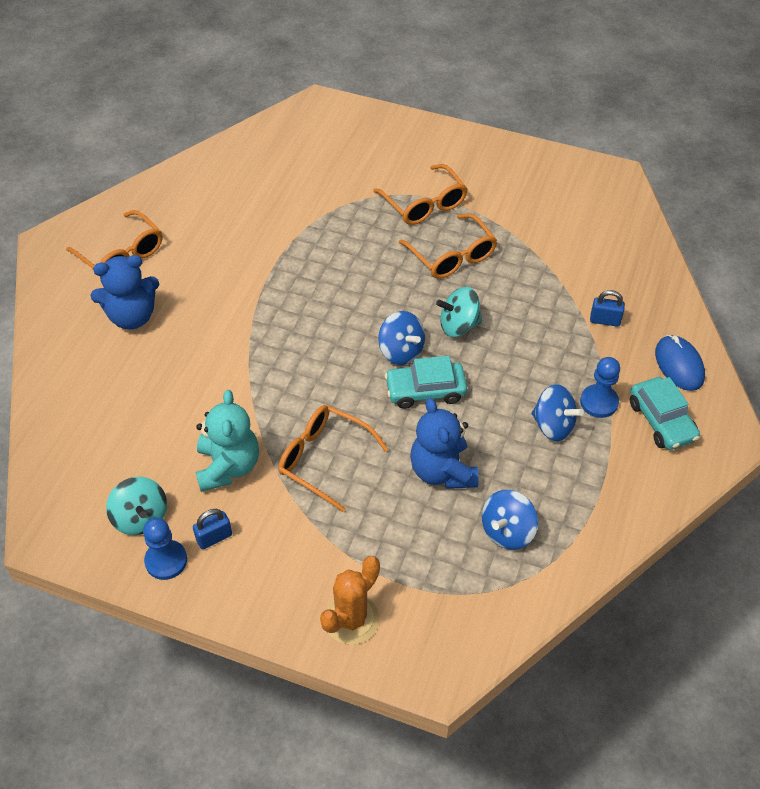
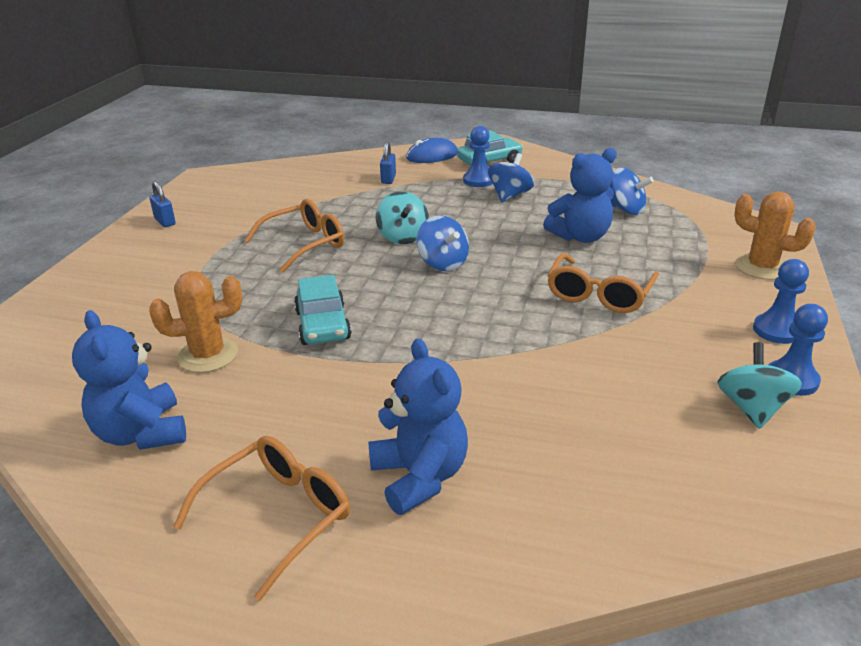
camera: 95 degrees left, 20 degrees down
(140, 517) = (752, 408): turquoise spinning top -> turquoise spinning top turned 45 degrees counterclockwise
(210, 191) = (141, 433): none -> blue teddy bear
(214, 537) = (737, 350): blue padlock -> blue padlock (165, 221)
(228, 466) = (641, 353): turquoise teddy bear -> none
(236, 581) = (776, 330): none -> blue pawn
(287, 211) = (208, 355): none -> orange cactus
(401, 351) = (443, 263): blue spinning top -> blue spinning top turned 105 degrees clockwise
(424, 204) = (220, 262): orange glasses -> none
(425, 390) = (490, 249): turquoise car -> turquoise car (323, 325)

